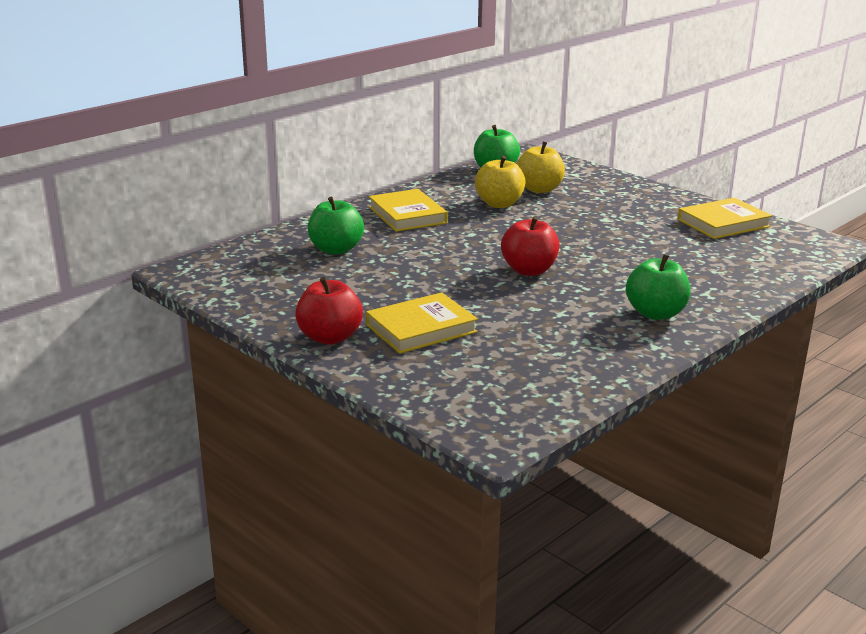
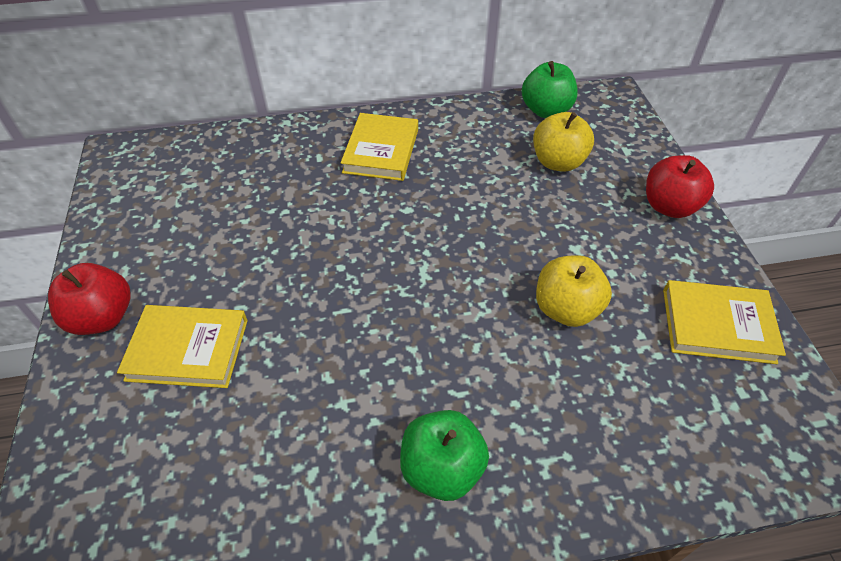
camera: 35 degrees right, 25 degrees up
(336, 249) = (261, 178): green apple -> none
(499, 204) = (488, 170): yellow apple -> yellow apple (566, 309)
(529, 270) = (394, 304): red apple -> red apple (669, 206)

